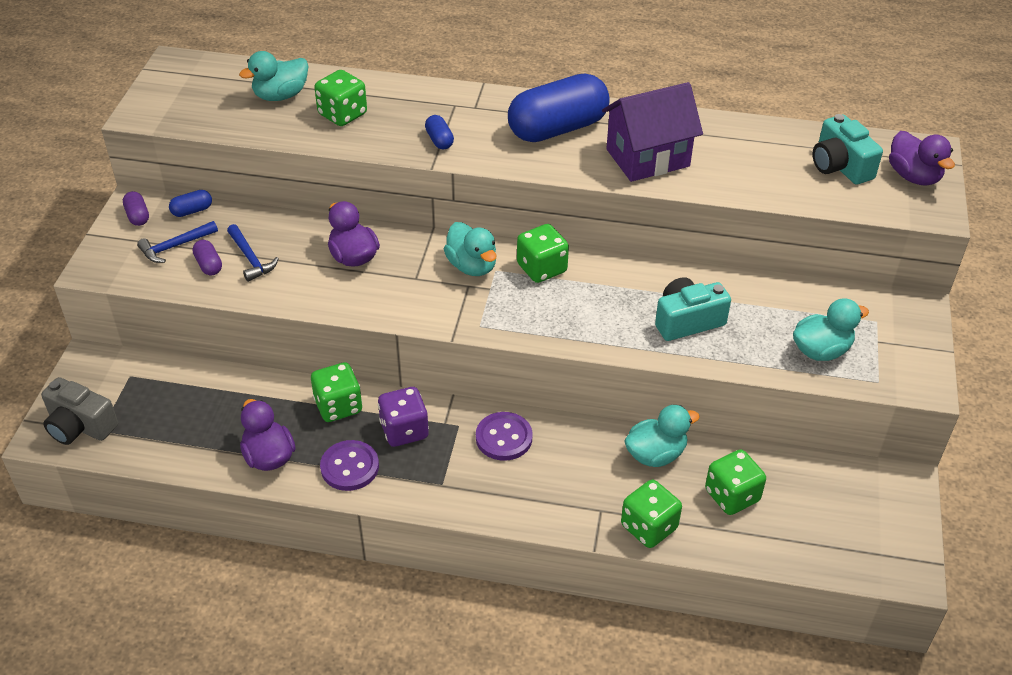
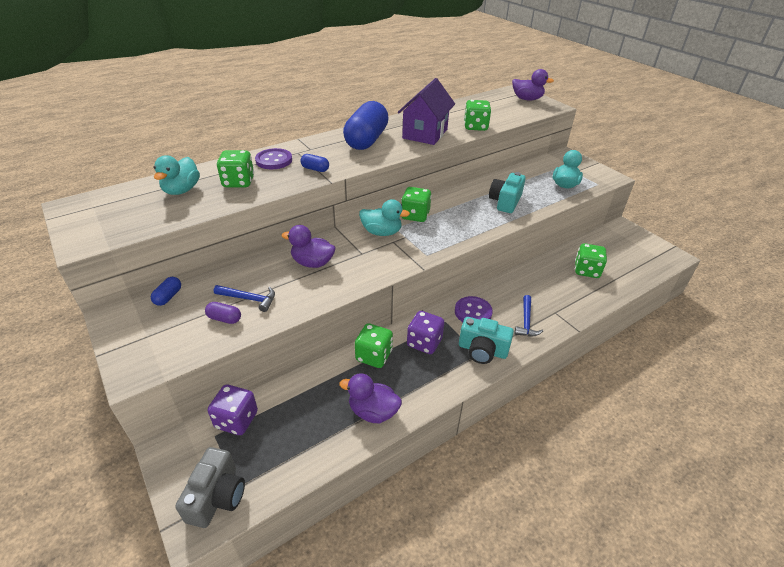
camera: 45 degrees left, 5 degrees down
(80, 426) = (217, 496): grey camera -> grey camera turned 60 degrees counterclockwise
(137, 216) = (128, 322): purple capsule -> none
(159, 375) = (236, 420): none -> purple dice
(175, 246) = (184, 322): blue hammer -> blue hammer (526, 321)
(349, 467) = (424, 381): purple button -> purple button (274, 160)
(649, 527) = (581, 305): green dice -> green dice (475, 127)
(655, 454) = (538, 275): turquoise duck -> none
(840, 166) = (499, 106): turquoise camera -> turquoise camera (482, 350)

